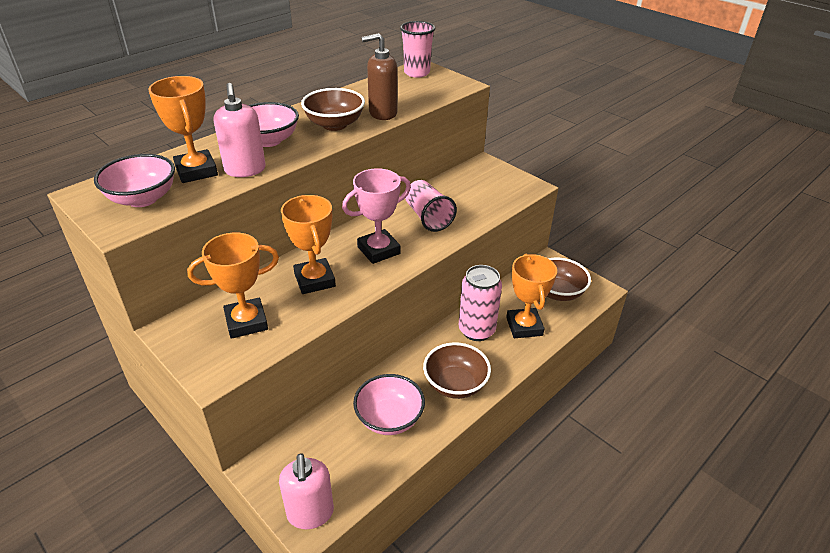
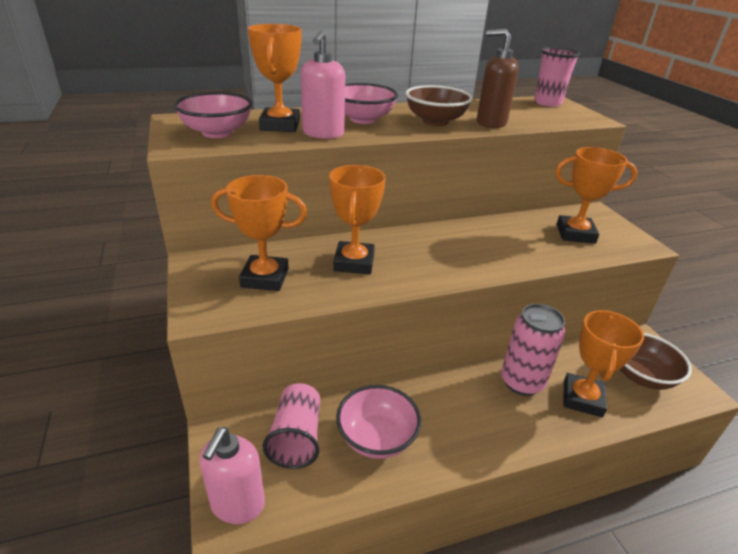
camera: 25 degrees right, 5 degrees down
(378, 250) = (435, 256): pink trophy -> none
(428, 217) = (506, 242): pink cup -> pink cup (296, 437)
(455, 384) = (469, 431): brown bowl -> none
(478, 192) = (575, 234): none -> orange trophy

